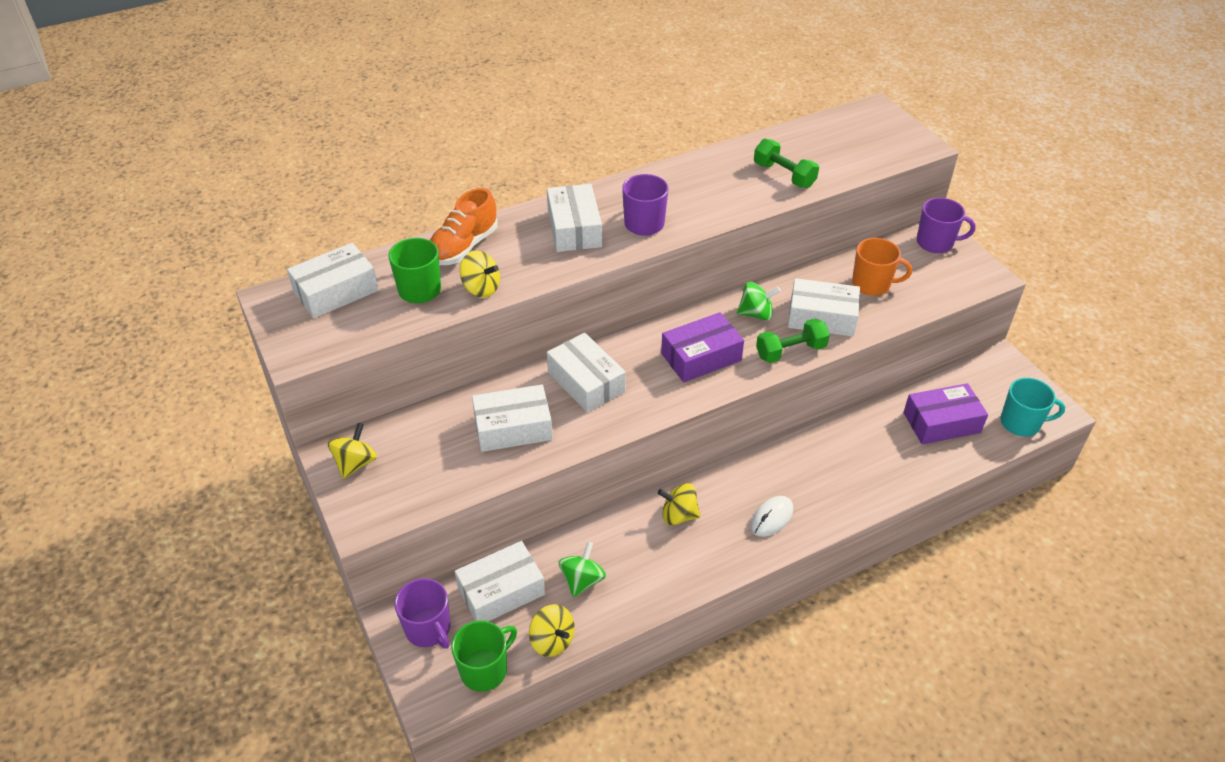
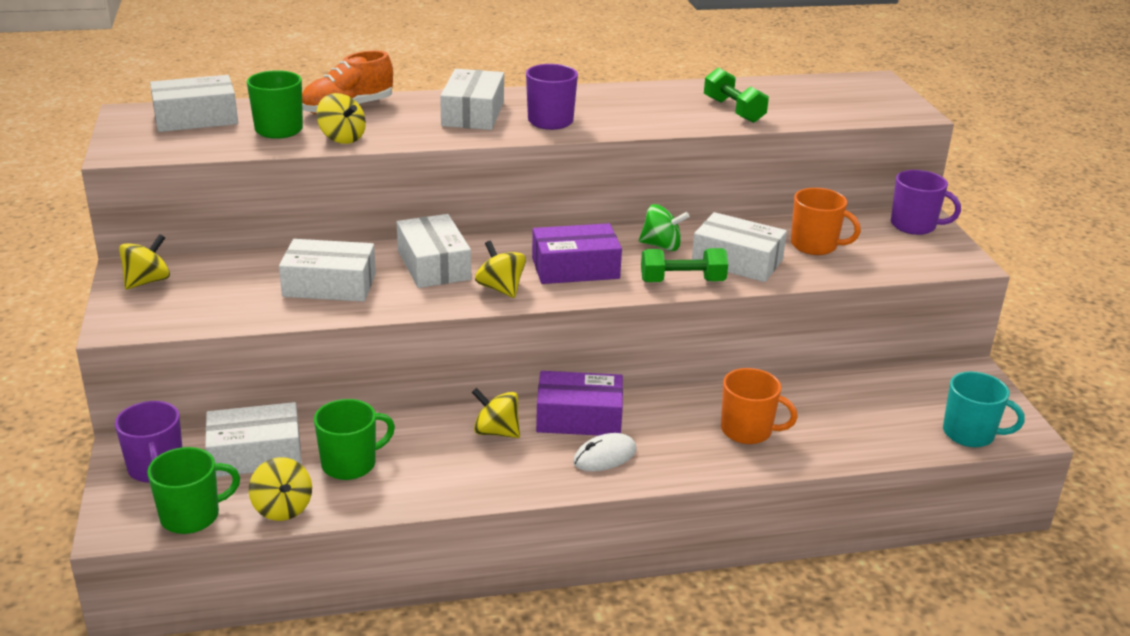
camera: 15 degrees right, 15 degrees down
(582, 580) = (350, 464): green spinning top -> green mug
(654, 396) = (500, 288): none -> yellow spinning top
(864, 463) = (747, 431): none -> orange mug
(941, 422) = (865, 414): purple box -> purple box (579, 417)

